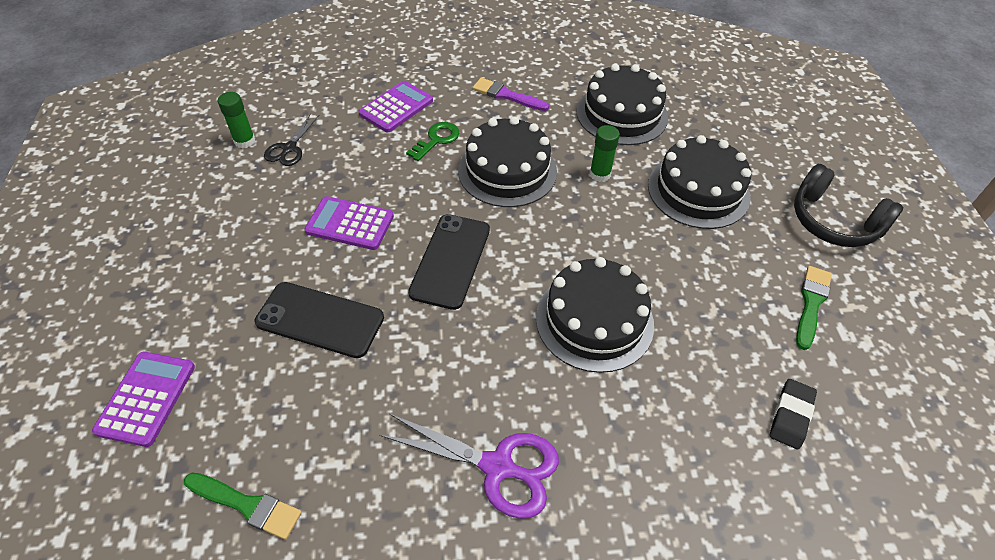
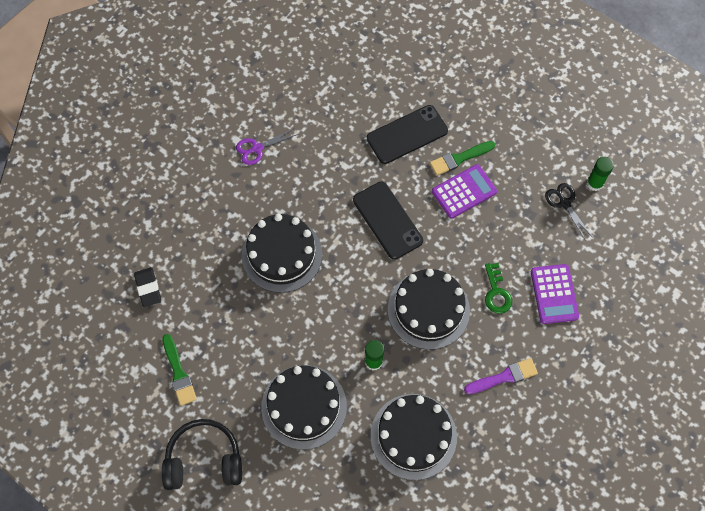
camera: 135 degrees right, 15 degrees up
(146, 398) = (428, 44): purple calculator -> none
(247, 505) = (335, 52): green brush -> green brush (459, 158)
(498, 467) = (257, 148): purple scissors -> purple scissors, size x0.61

